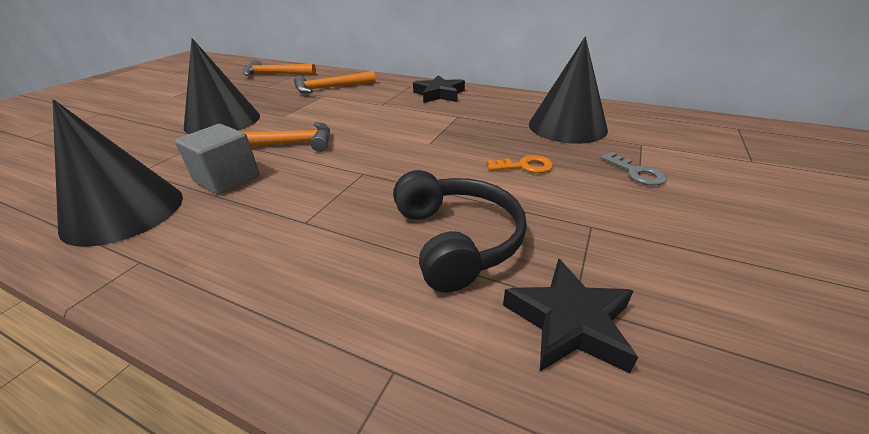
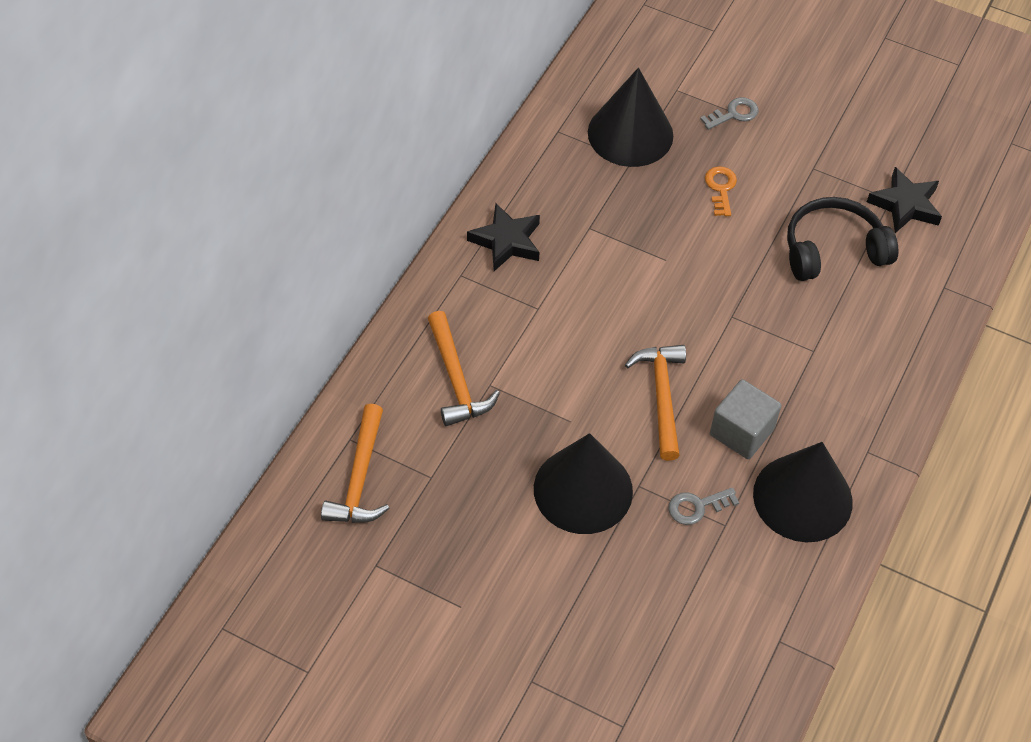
camera: 90 degrees left, 20 degrees up
(169, 159) = (697, 507): none -> grey key

